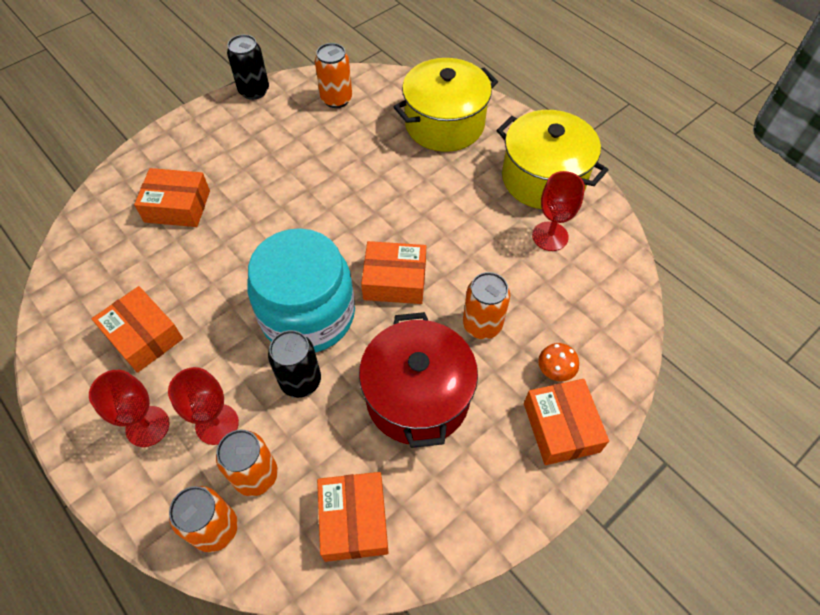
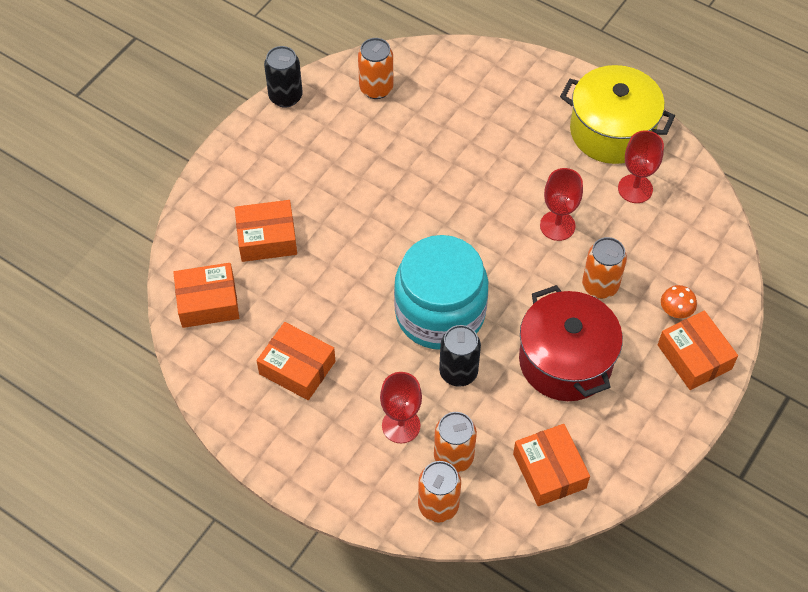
camera: 15 degrees left, 0 degrees up
(147, 426) = (340, 442): red goblet -> red goblet (557, 226)
(395, 280) = (507, 263): orange box -> orange box (208, 302)
(444, 124) = (496, 93): yellow pot -> none

